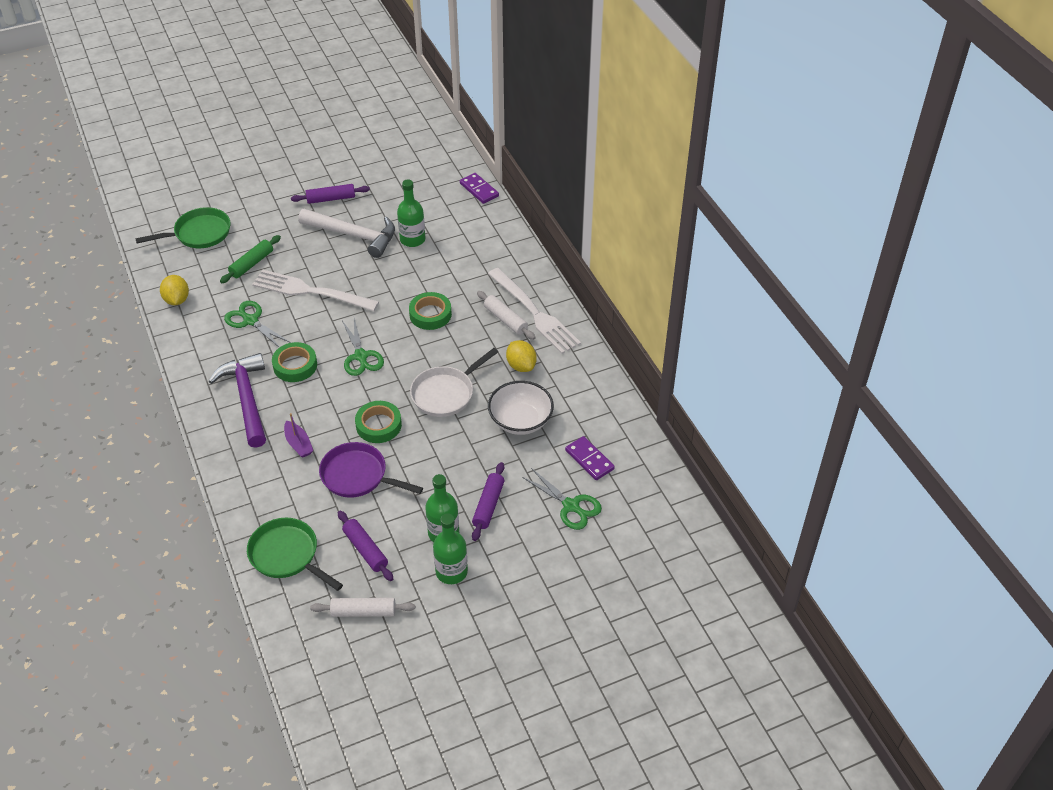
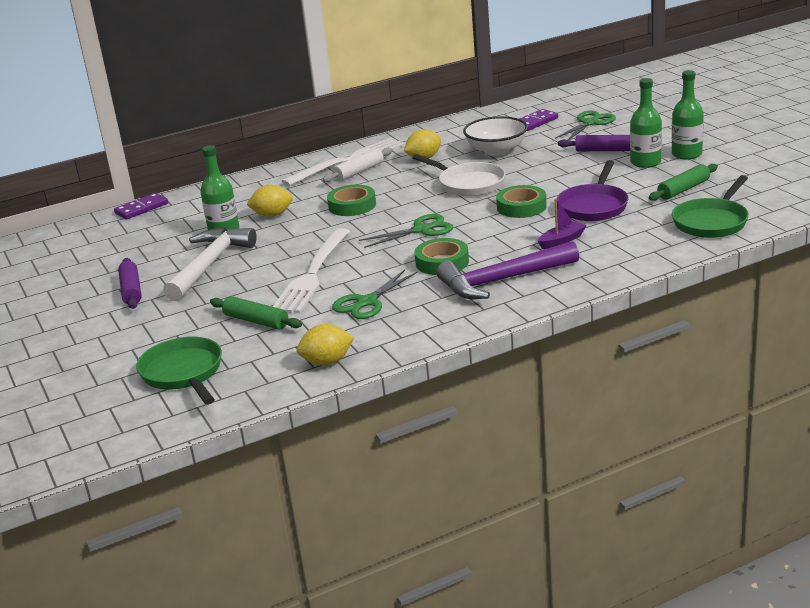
camera: 90 degrees left, 20 degrees down
(363, 612) = (754, 180): white rolling pin -> none
(365, 550) = (683, 189): purple rolling pin -> green rolling pin
(432, 266) = (272, 215): none -> yellow lemon

